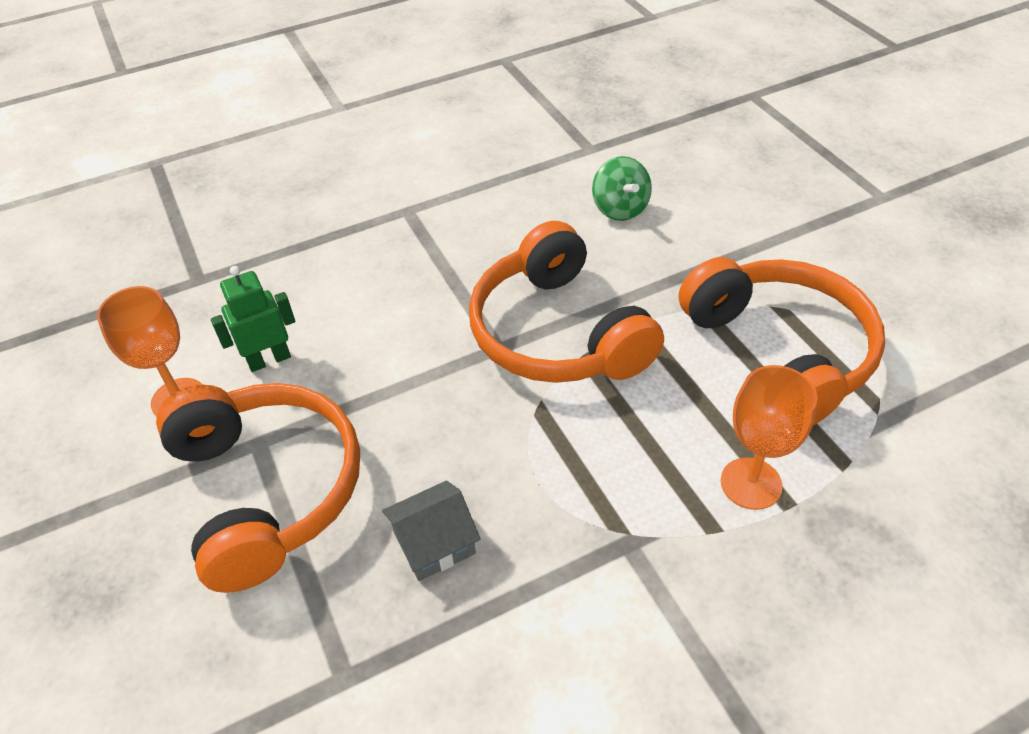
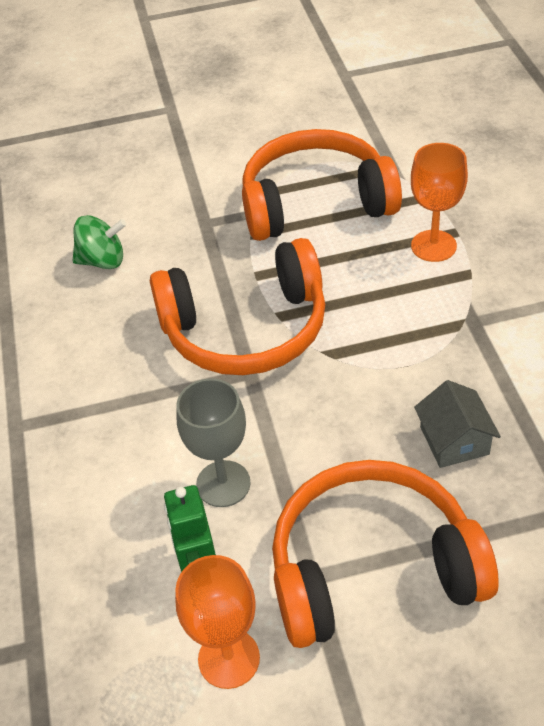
camera: 75 degrees left, 0 degrees up
(358, 357) = (223, 484): none -> grey goblet

